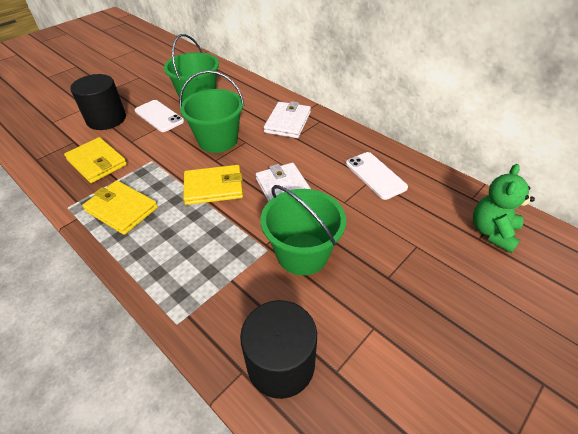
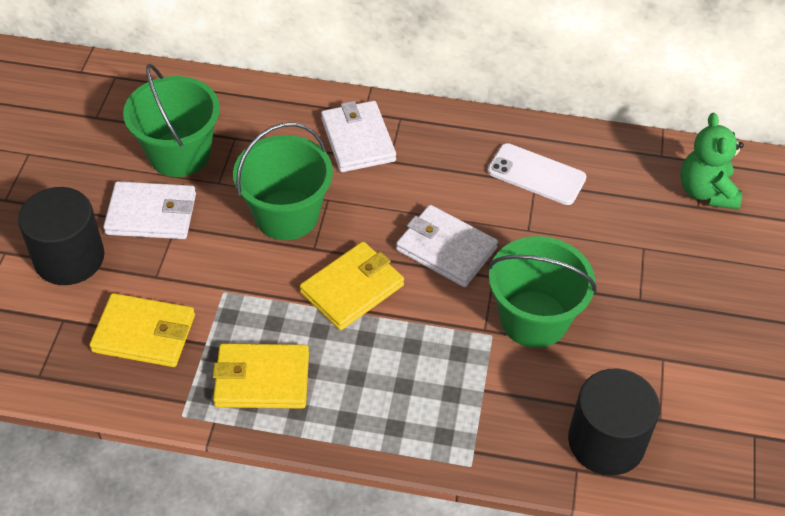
camera: 35 degrees left, 5 degrees up
(159, 116) = (151, 214): white phone -> white wallet

